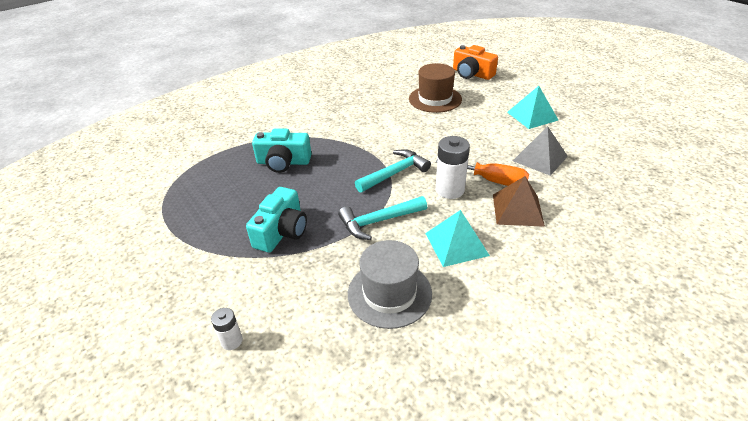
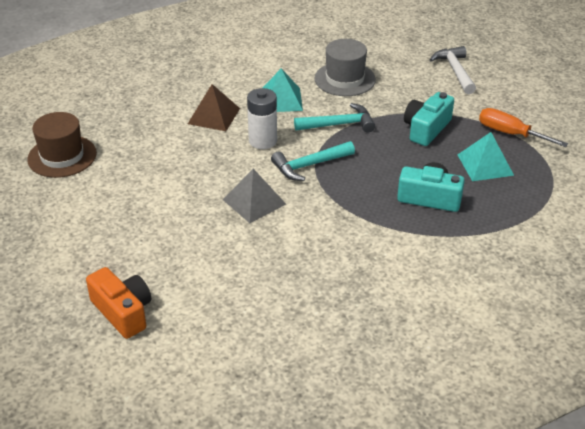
camera: 170 degrees left, 0 degrees up
(232, 341) = (455, 71): white battery -> white hammer
(435, 99) = (212, 265): brown hat -> brown hat (62, 156)
(491, 180) = (217, 143): orange screwdriver -> orange screwdriver (510, 133)
(532, 116) = (109, 212): turquoise pyramid -> turquoise pyramid (485, 165)
(540, 158) = (151, 158): grey pyramid -> grey pyramid (254, 202)

